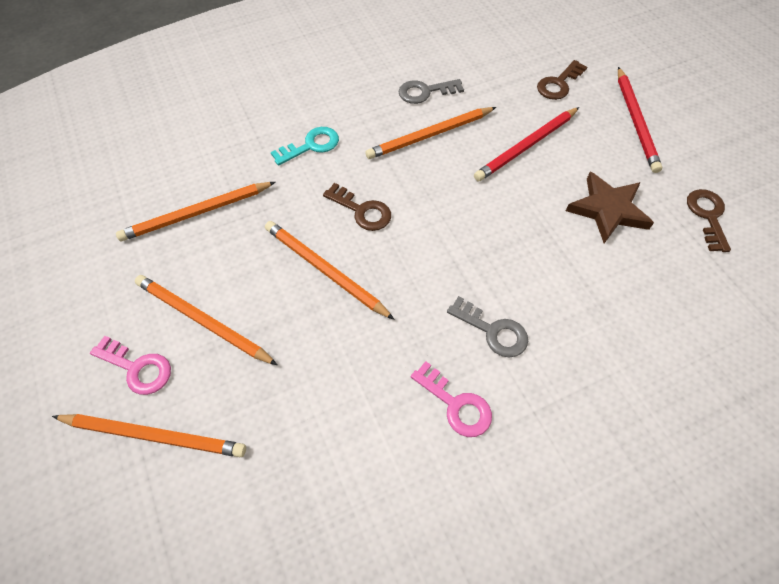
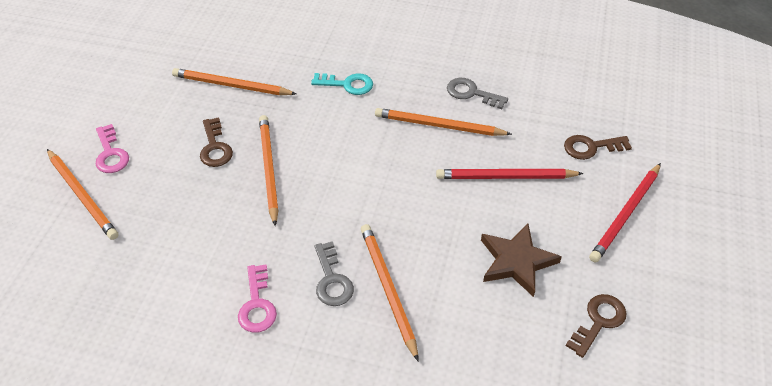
camera: 40 degrees right, 10 degrees down
(203, 321) = (169, 151): orange pencil -> orange pencil (388, 289)
(362, 211) = (333, 147): brown key -> brown key (215, 147)

